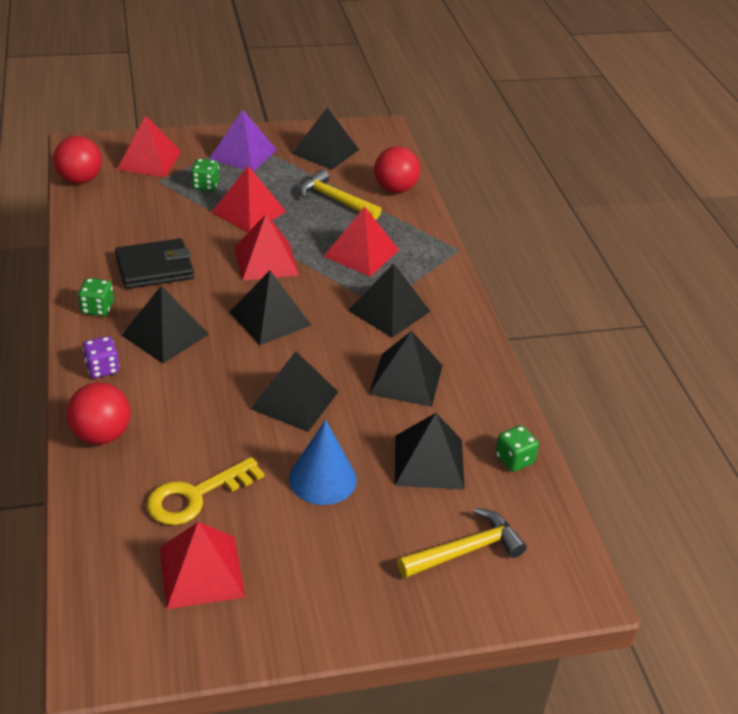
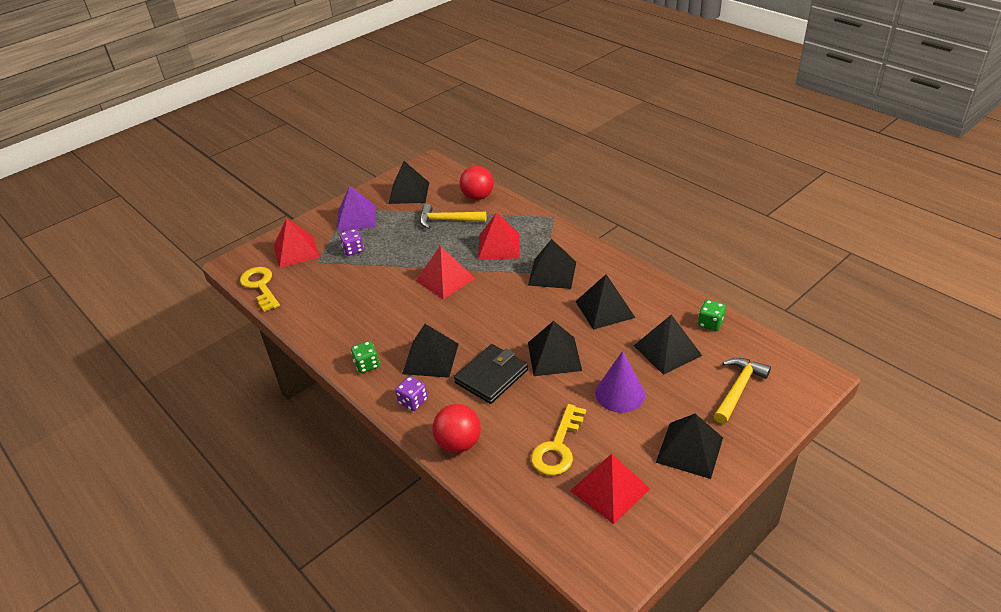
camera: 25 degrees left, 0 degrees up
(80, 180) = (260, 286): red ball -> yellow key
(154, 268) = (377, 319): black wallet -> black wallet (491, 376)
(205, 185) = (353, 250): green dice -> purple dice
(249, 212) = (400, 254): red pyramid -> none
(270, 318) = (486, 314): black pyramid -> black pyramid (689, 450)
(322, 479) = (620, 394): blue cone -> purple cone

